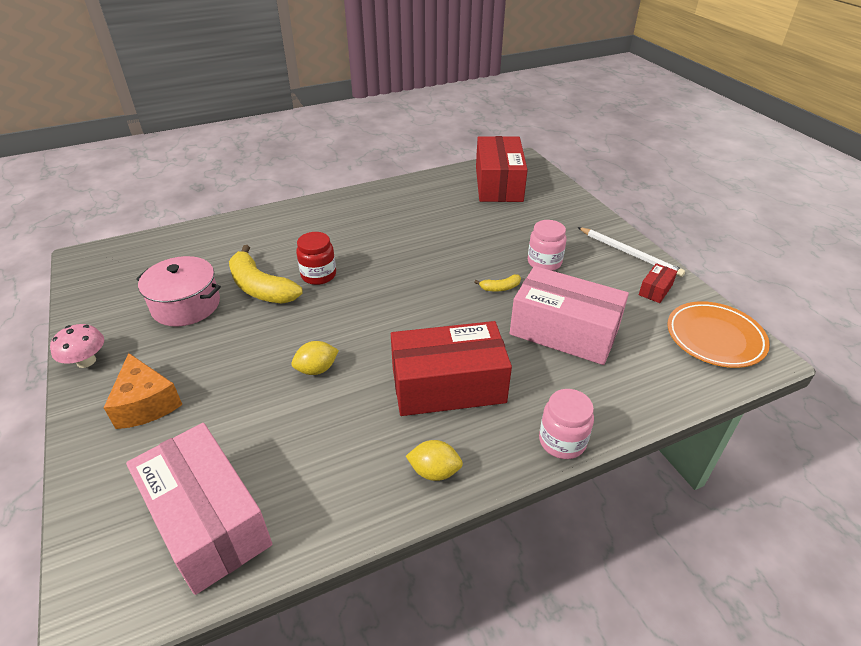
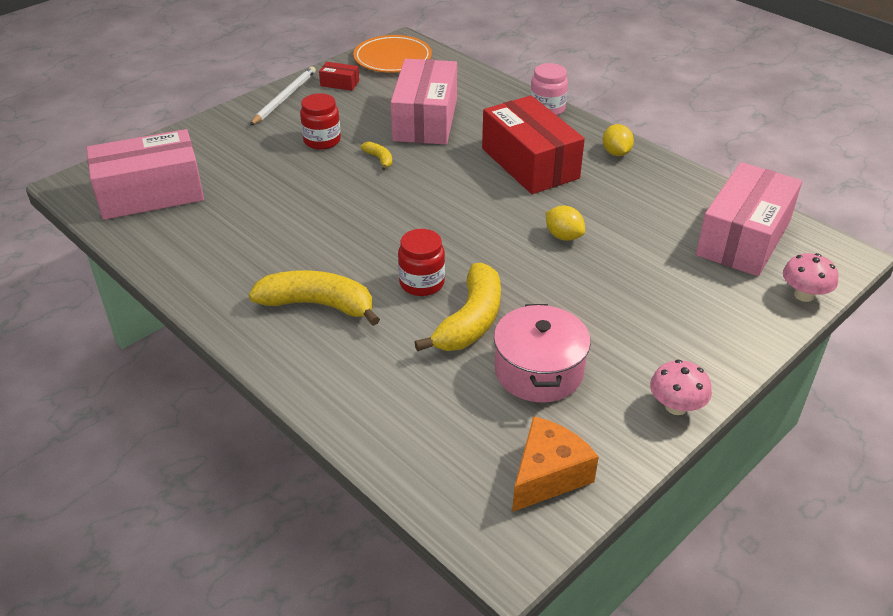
camera: 110 degrees left, 0 degrees up
(89, 525) = (804, 295): none -> pink mushroom
(146, 403) = (684, 326): orange cheese -> orange cheese (548, 475)
(331, 229) = (318, 305): none -> yellow banana
(498, 184) = (150, 193): red box -> pink box
(544, 262) = (322, 141): pink jar -> red jar

